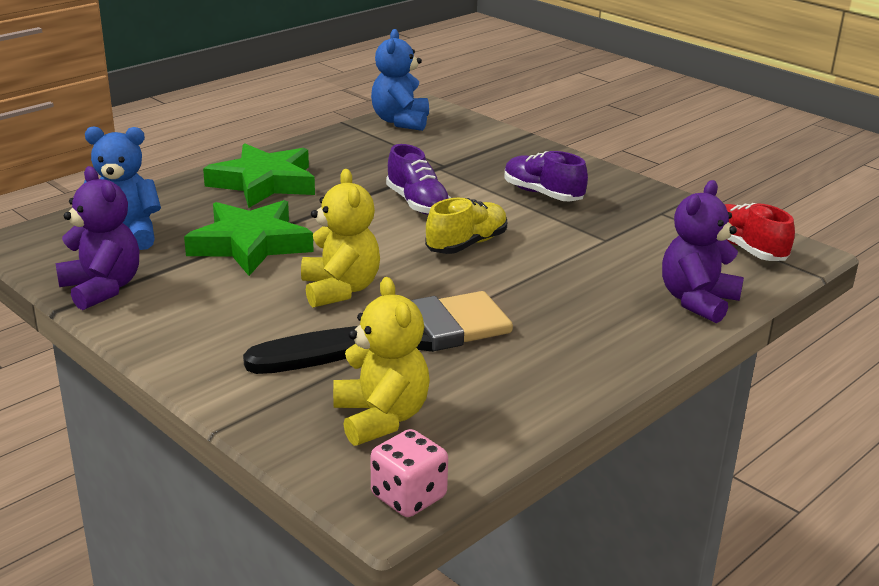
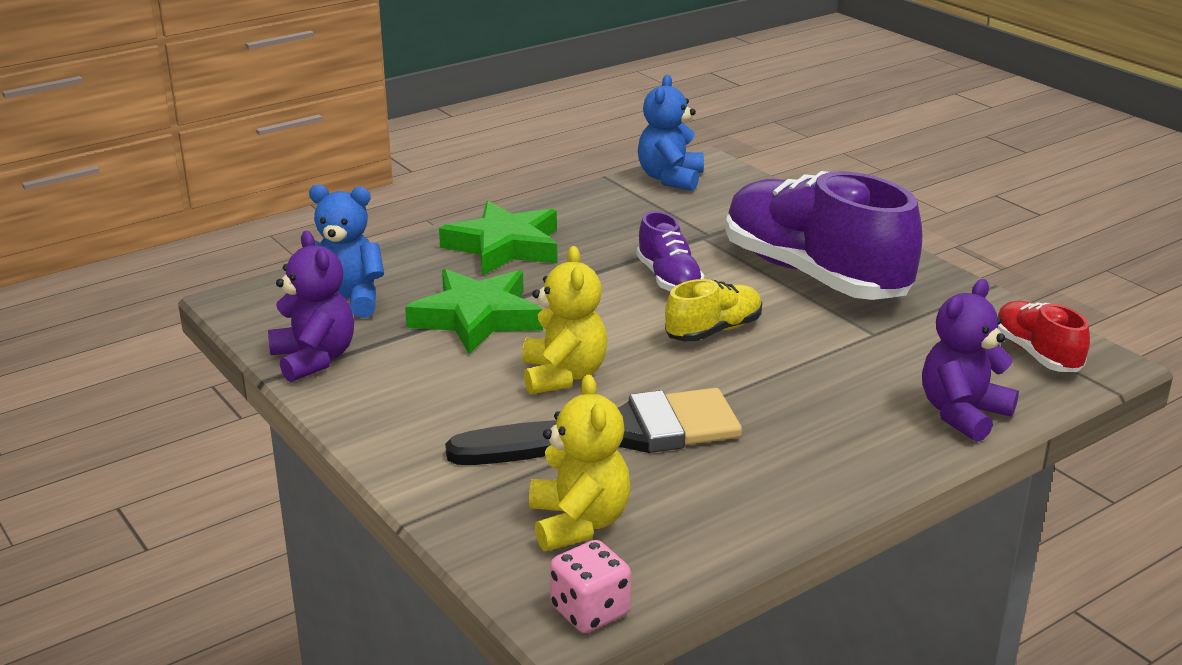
camera: 10 degrees right, 0 degrees up
(542, 194) = (814, 275): purple shoe -> purple shoe, size x2.12

